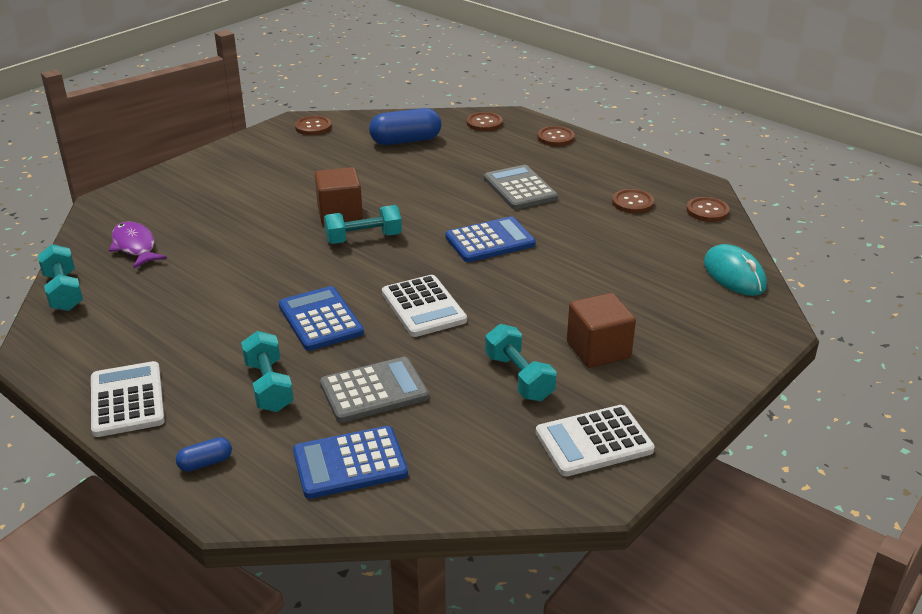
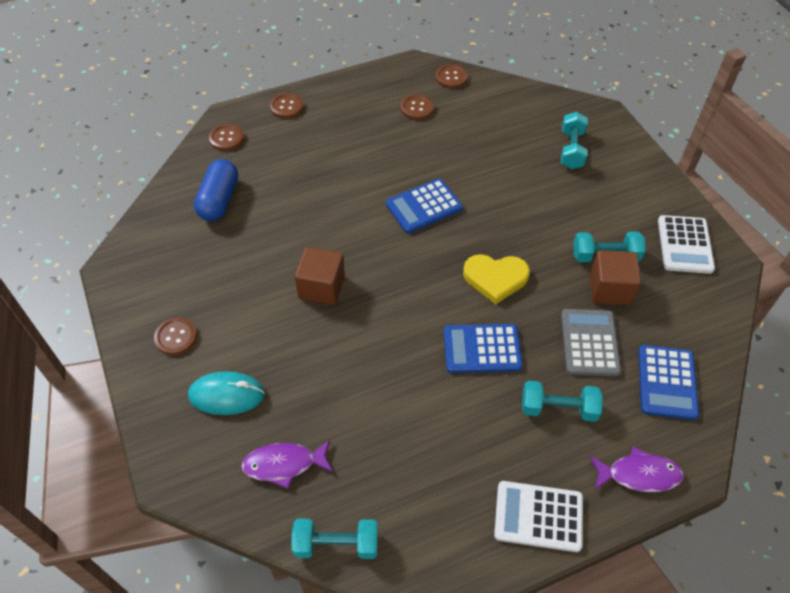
camera: 65 degrees left, 20 degrees up
(205, 463) = (638, 474): blue capsule -> purple fish
(313, 127) = (136, 258): brown button -> brown button (176, 337)
(363, 238) = (373, 283): turquoise dumbbell -> turquoise dumbbell (571, 150)
(423, 307) = (495, 278): white calculator -> yellow heart
(490, 241) = (424, 206): blue calculator -> blue calculator turned 120 degrees counterclockwise
(520, 188) = (355, 159): grey calculator -> none
(598, 350) = (591, 203): brown cube -> brown cube (609, 289)
(734, 275) = (537, 102): turquoise mouse -> turquoise mouse (226, 395)

